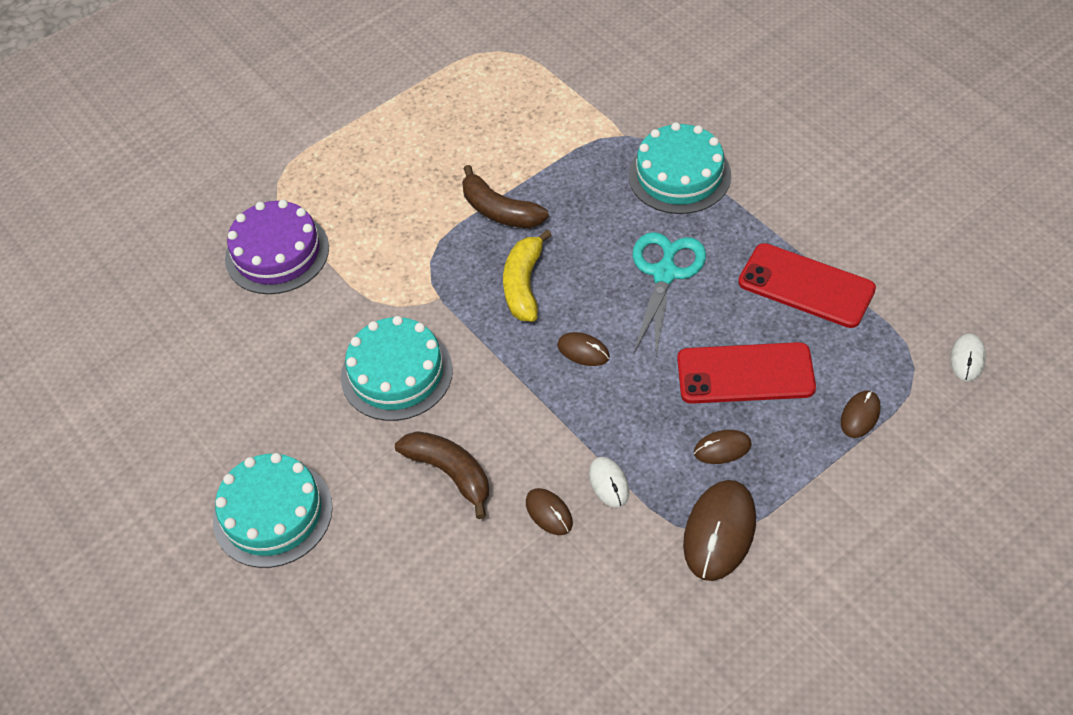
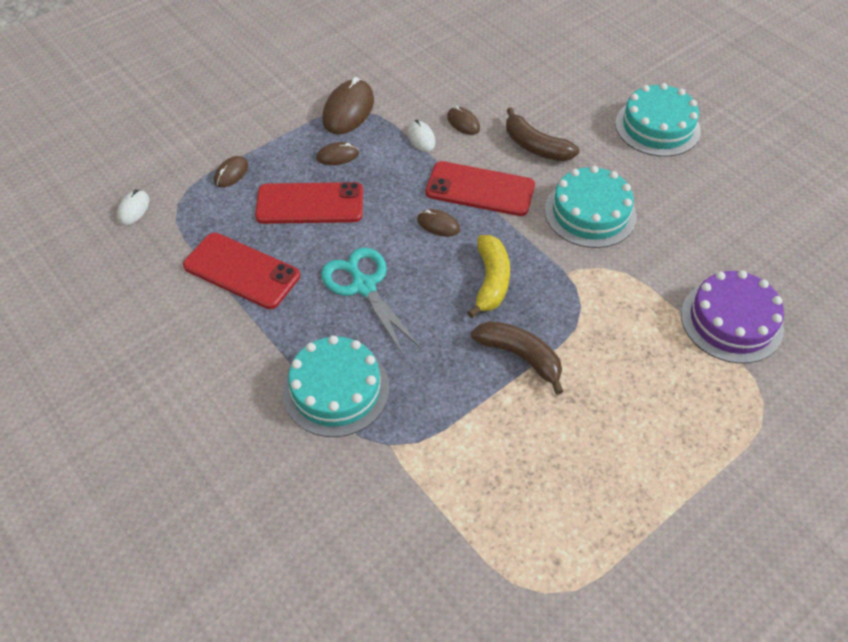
camera: 175 degrees right, 0 degrees up
(530, 402) = (480, 189): none -> red phone
(664, 274) = (364, 286): turquoise scissors -> turquoise scissors turned 135 degrees clockwise

